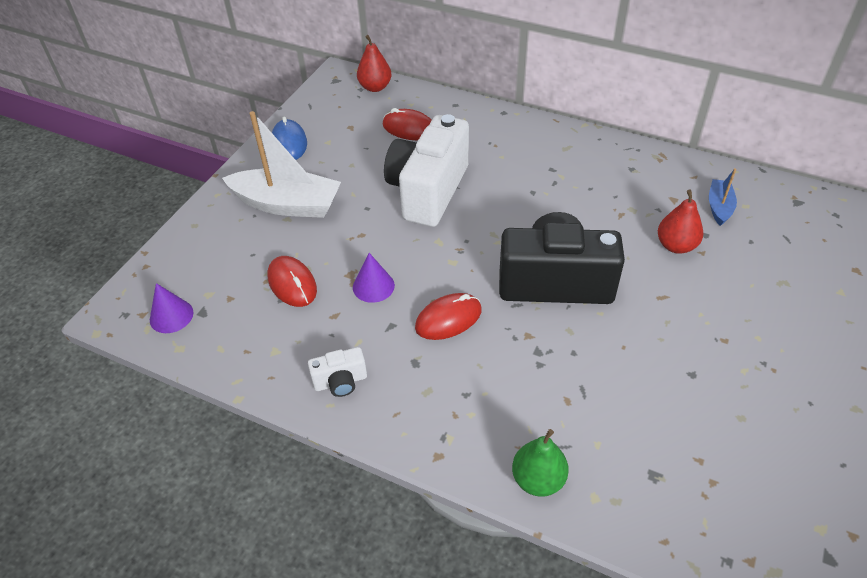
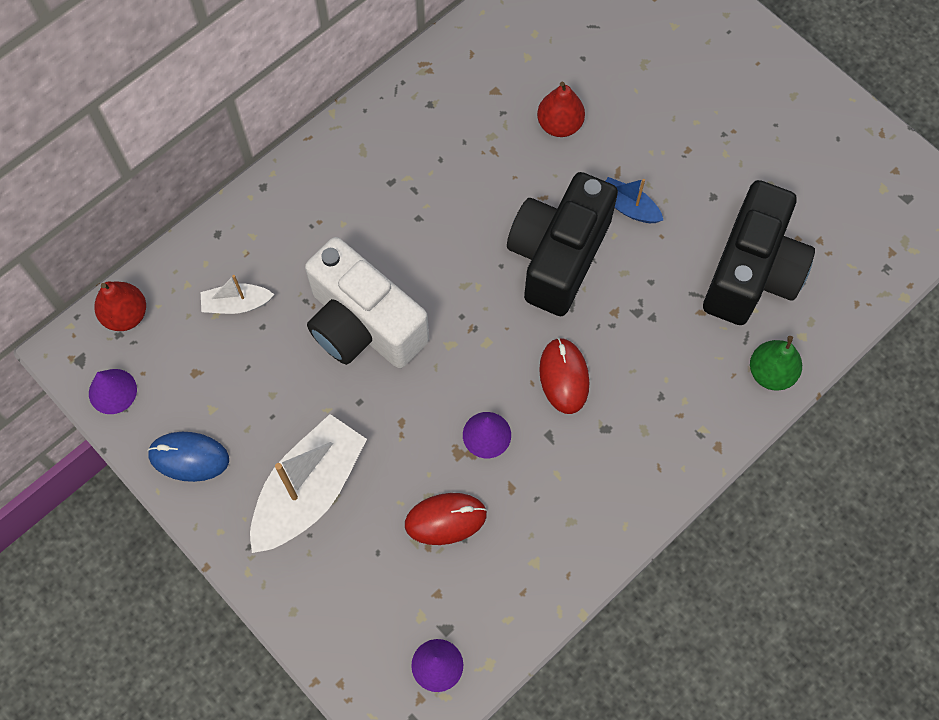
camera: 70 degrees left, 20 degrees up
(320, 98) = (112, 391): none -> purple cone
(340, 382) = (601, 507): white camera -> none
(409, 128) = (236, 304): red mouse -> white boat
(634, 430) = (751, 273): none -> black camera
(719, 207) = (526, 57): blue boat -> blue boat (628, 207)

